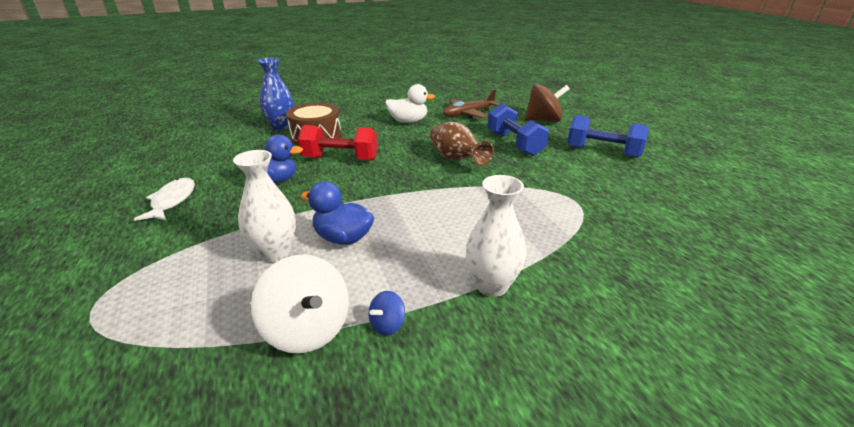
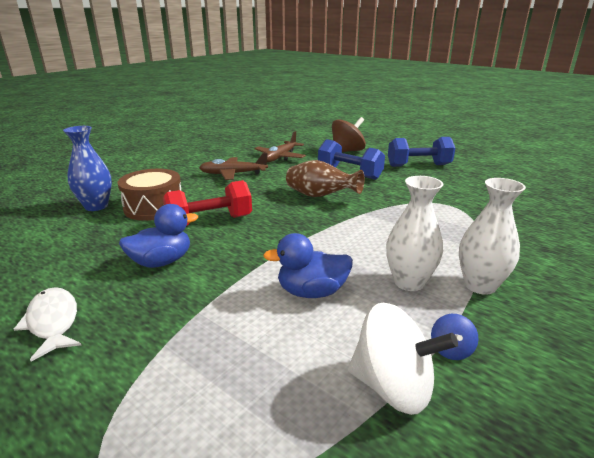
camera: 30 degrees left, 5 degrees down
(275, 253) = (262, 330): white vase -> white vase (408, 282)
(408, 121) = (233, 174): white duck -> brown plane

